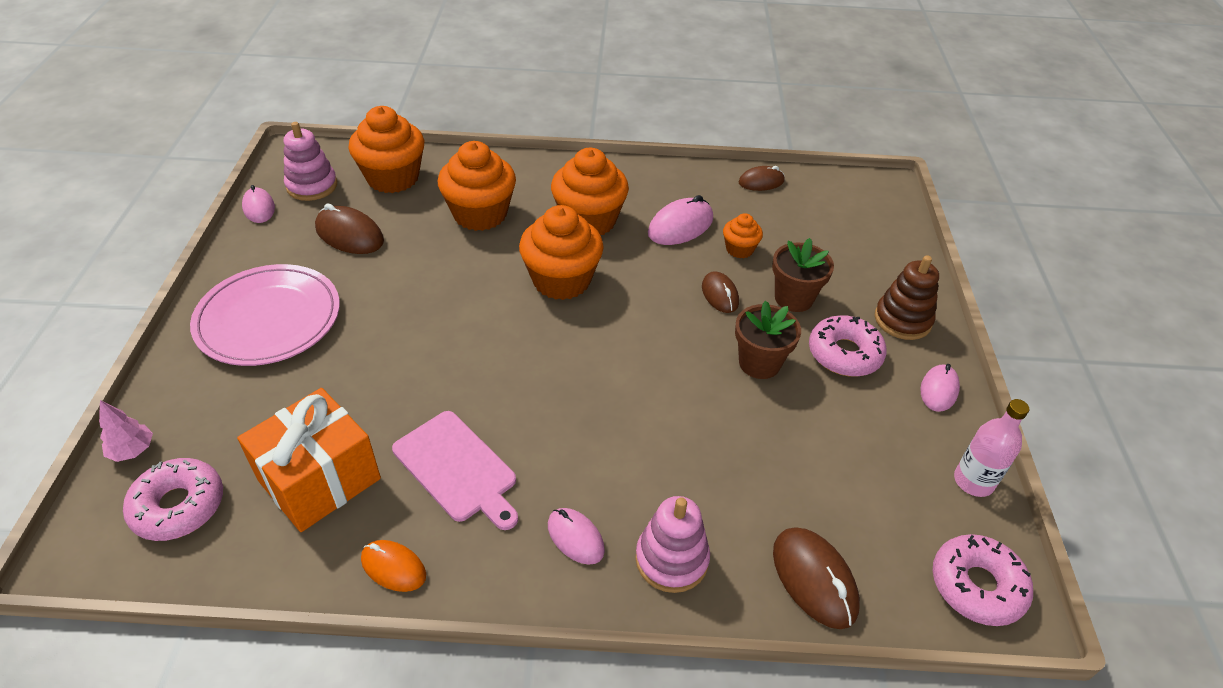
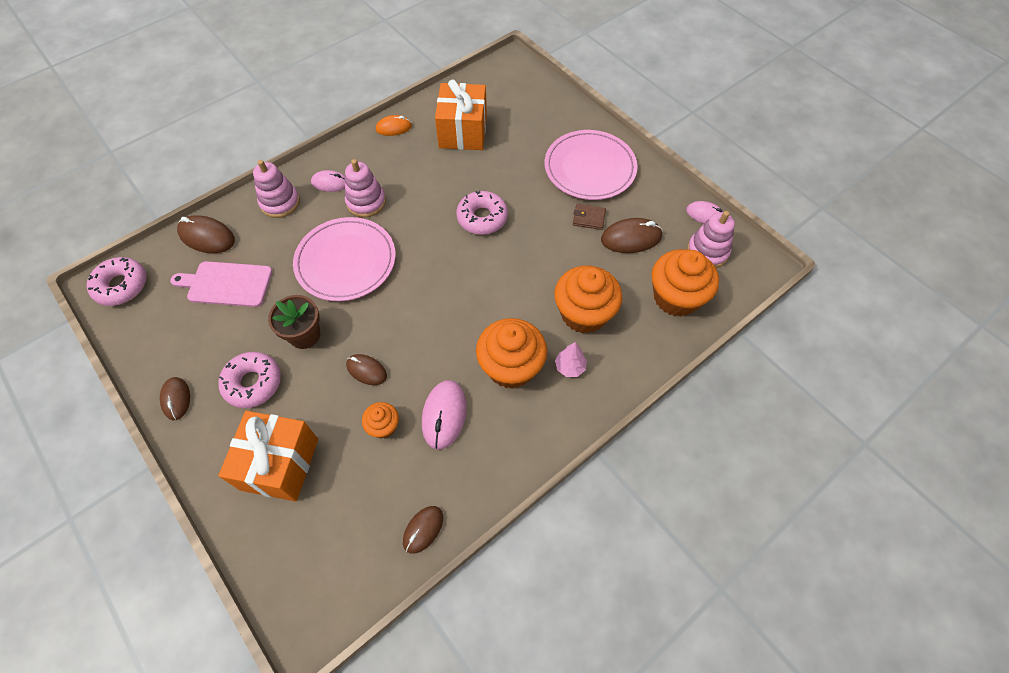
camera: 140 degrees right, 15 degrees up
(132, 451) = (549, 92): pink tree -> pink tree (569, 367)
(178, 506) = (501, 91): pink donut -> pink donut (482, 218)
(354, 275) = (588, 218): none -> brown wallet
(457, 468) = (411, 173): pink cutting board -> pink cutting board (226, 284)
(556, 469) = (366, 202): none -> pink stacking toy
(561, 280) = (475, 304): orange cupcake -> none
(651, 409) = (346, 261): none -> pink plate
(793, 298) = (314, 407): brown flower pot -> none
(853, 278) = (279, 464): none -> orange gift
(902, 320) = (223, 447): brown stacking toy -> none
(939, 390) = (176, 399): pink mouse -> brown mouse
(973, 481) = (136, 345): pink bottle -> none

